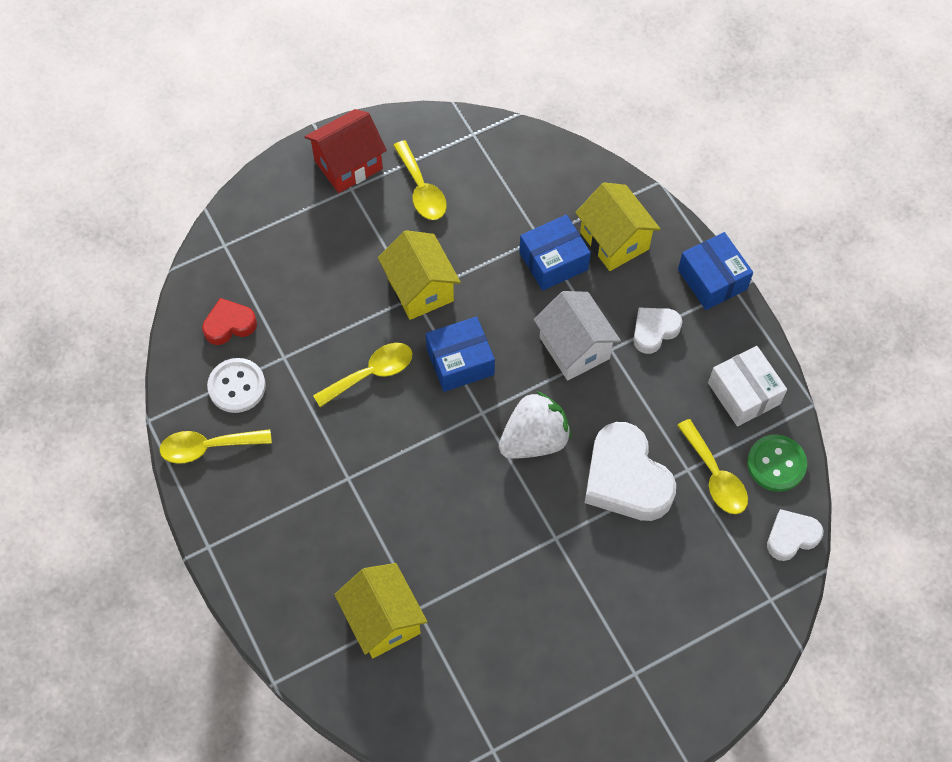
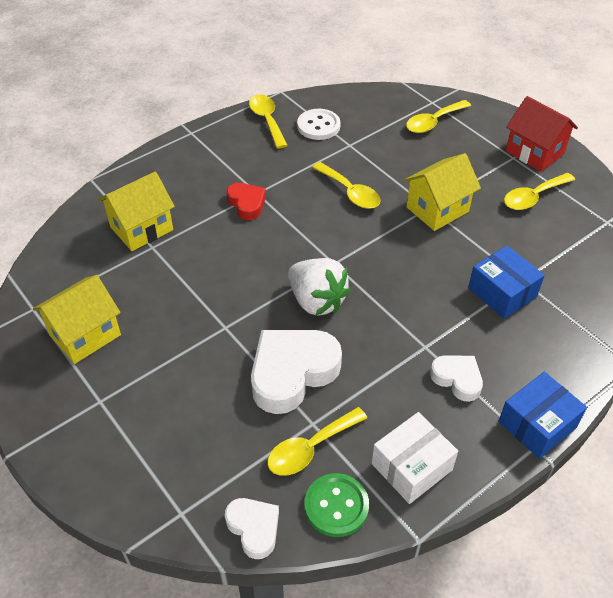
camera: 80 degrees right, 15 degrees down
(229, 325) = (367, 114): red heart -> red heart (247, 204)
(265, 254) = (433, 122): none -> yellow spoon
(460, 362) = (377, 243): blue box -> none
(574, 348) = (417, 318): white house -> none
(614, 240) = (545, 335): yellow house -> yellow house (85, 335)

